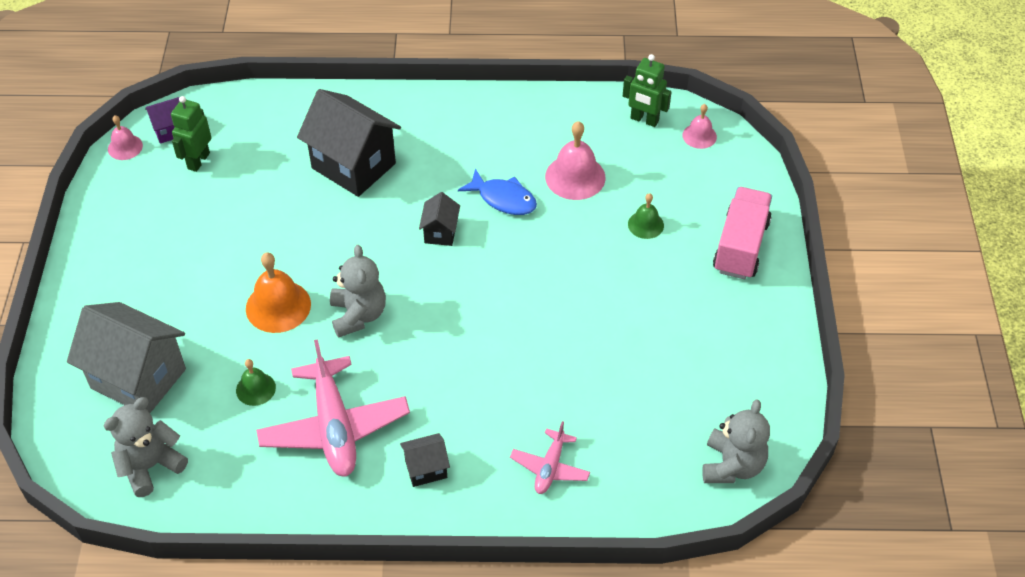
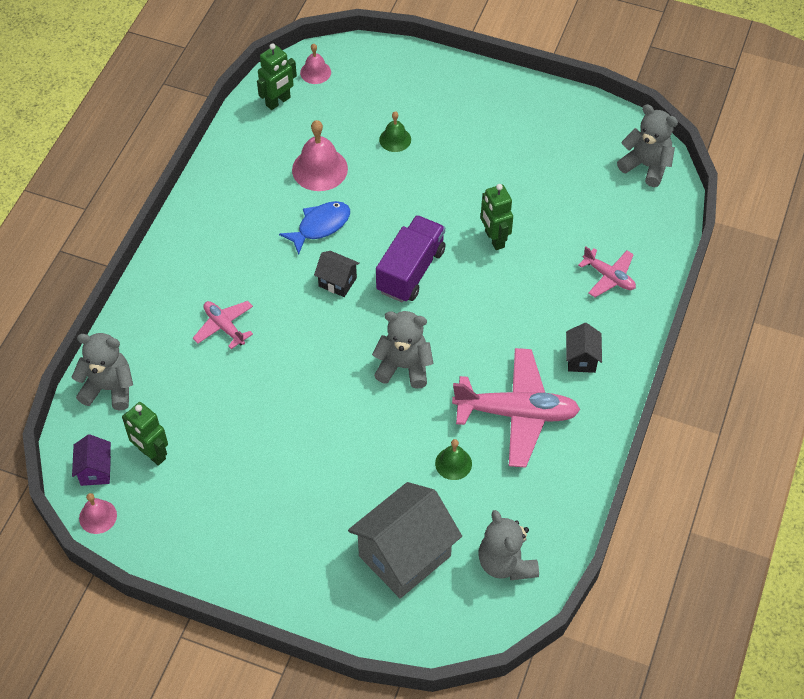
camera: 70 degrees left, 5 degrees up
(258, 111) = (109, 388): none -> grey teddy bear
(278, 306) = (367, 426): orange bell -> none
(353, 166) = (224, 327): black house -> pink plane
(480, 286) = (411, 271): none -> purple truck
(553, 346) = (494, 239): none -> green robot
(740, 246) = (445, 88): pink truck -> none

